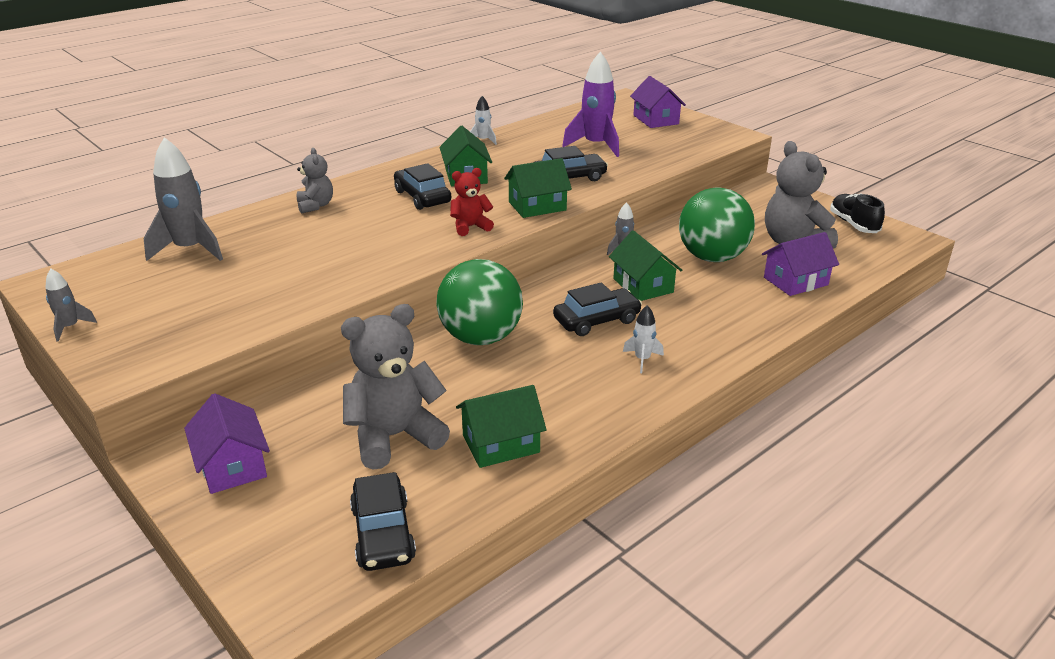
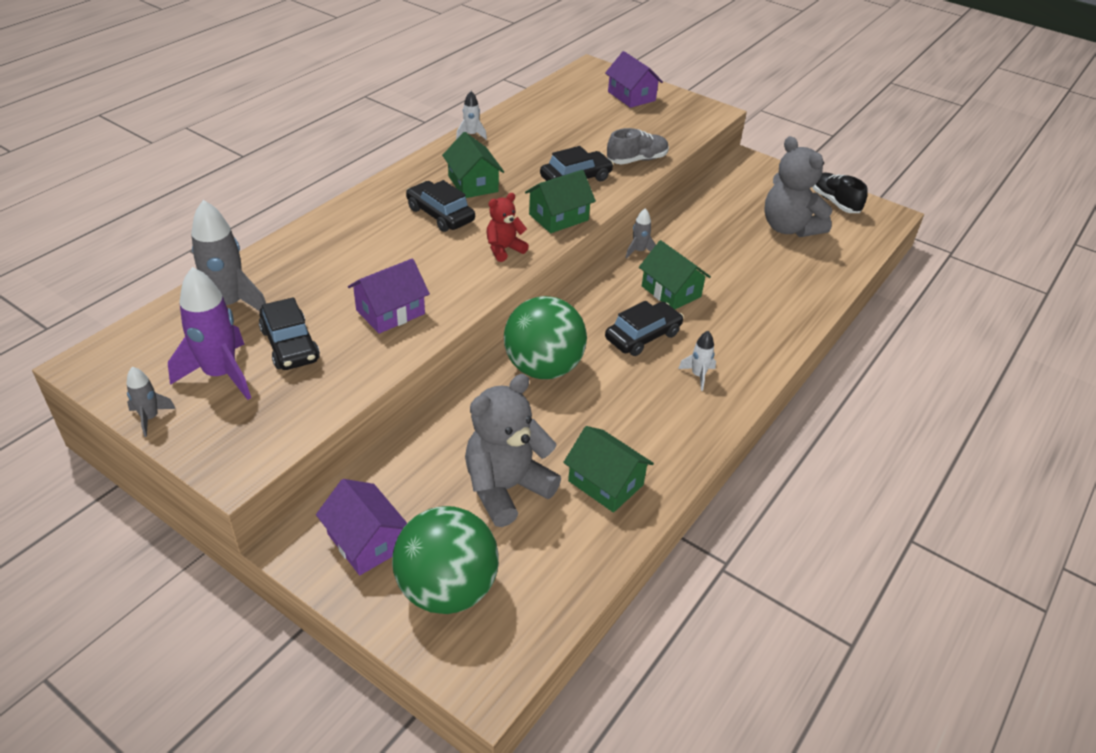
camera: 15 degrees left, 10 degrees up
(315, 206) = (335, 235): grey teddy bear -> none
(383, 533) = (537, 591): black car -> black car (290, 345)
(501, 444) = (605, 483): green house -> green house turned 75 degrees clockwise
(596, 146) = (586, 134): purple rocket -> purple rocket (220, 374)
(638, 167) = (636, 160): none -> grey shoe
(712, 257) = (722, 252): green ball -> green ball (447, 589)
(795, 281) = (803, 273): purple house -> purple house (390, 312)

